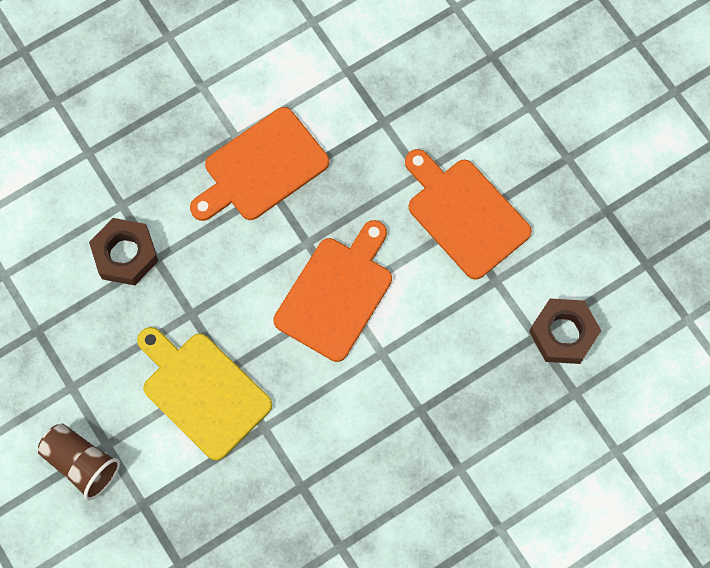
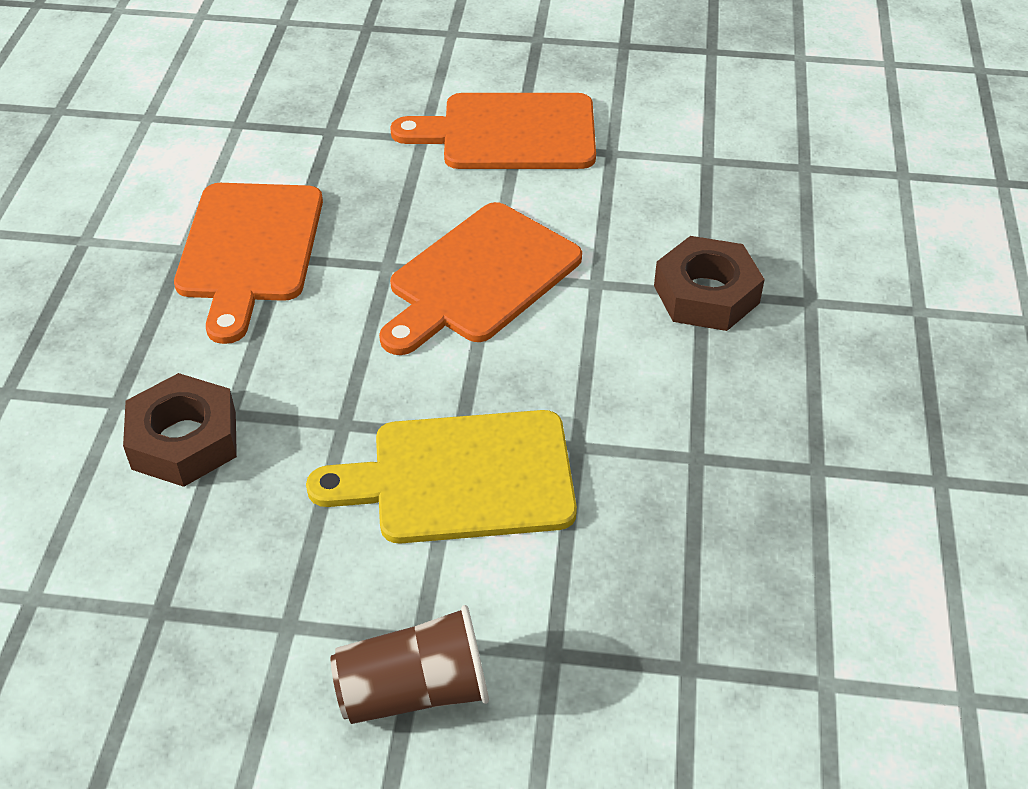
camera: 50 degrees left, 25 degrees down
(336, 294) = (480, 278): orange cutting board -> orange cutting board turned 120 degrees counterclockwise
(563, 333) = (726, 139): brown nut -> brown nut (706, 294)

